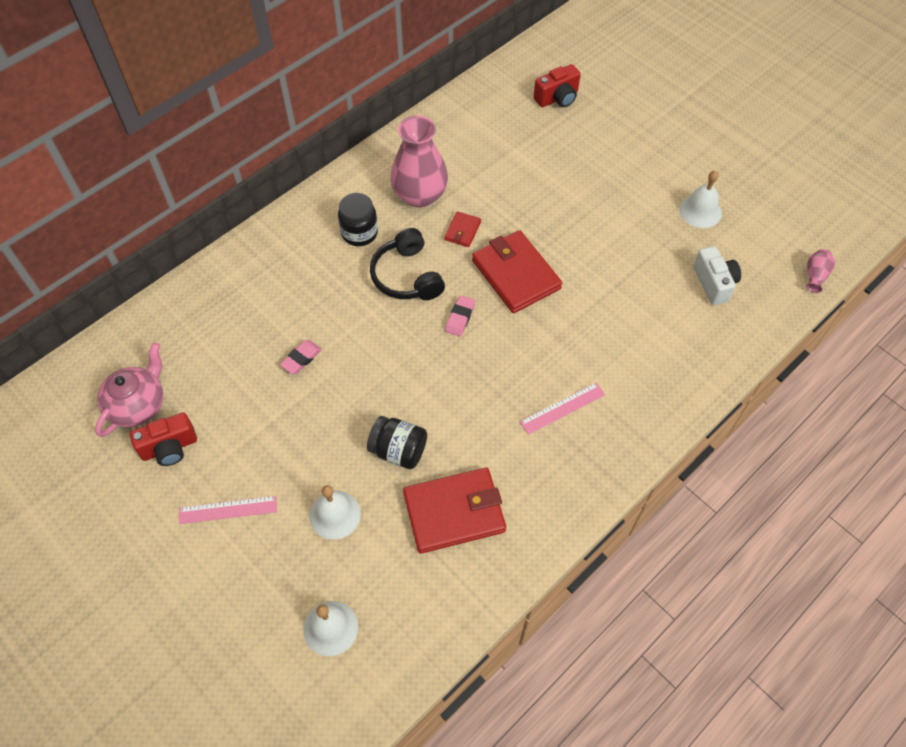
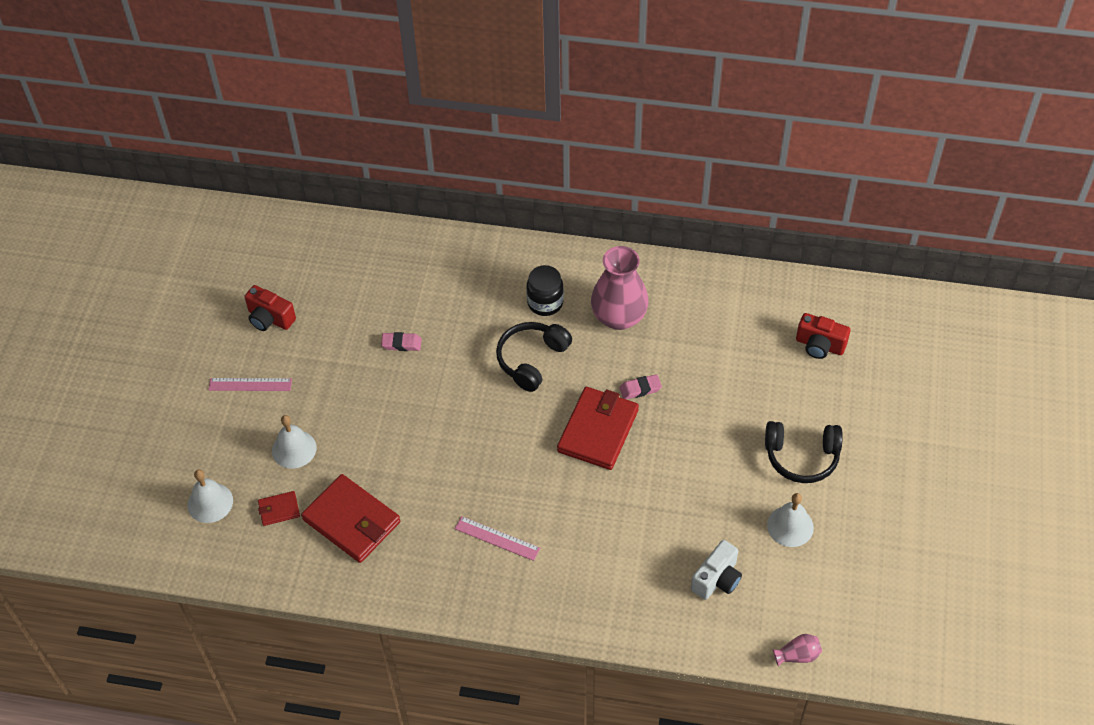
camera: 55 degrees right, 5 degrees down
(138, 405) = (288, 277): pink teapot -> none
(228, 510) = (250, 384): pink ruler -> pink ruler turned 45 degrees counterclockwise
(398, 451) = (374, 454): black jar -> none
(460, 318) = (523, 419): pink eraser -> pink eraser (640, 389)
(462, 231) = (609, 368): red wallet -> red wallet (279, 509)
(645, 167) = (801, 457): none -> black headphones

